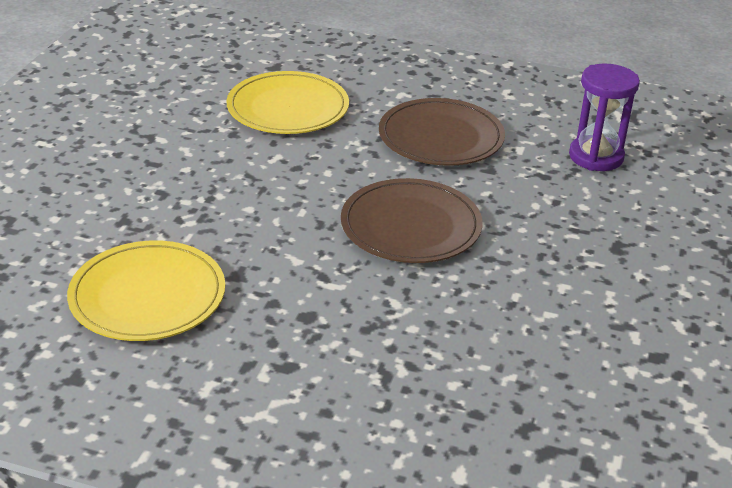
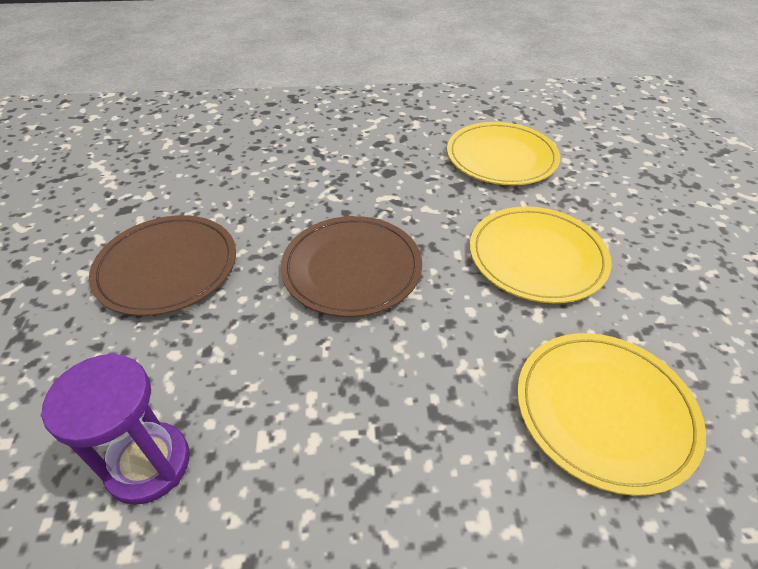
camera: 160 degrees right, 10 degrees up
(231, 190) = (537, 257): none -> yellow plate
(441, 137) = (376, 425): brown plate -> brown plate (167, 267)

